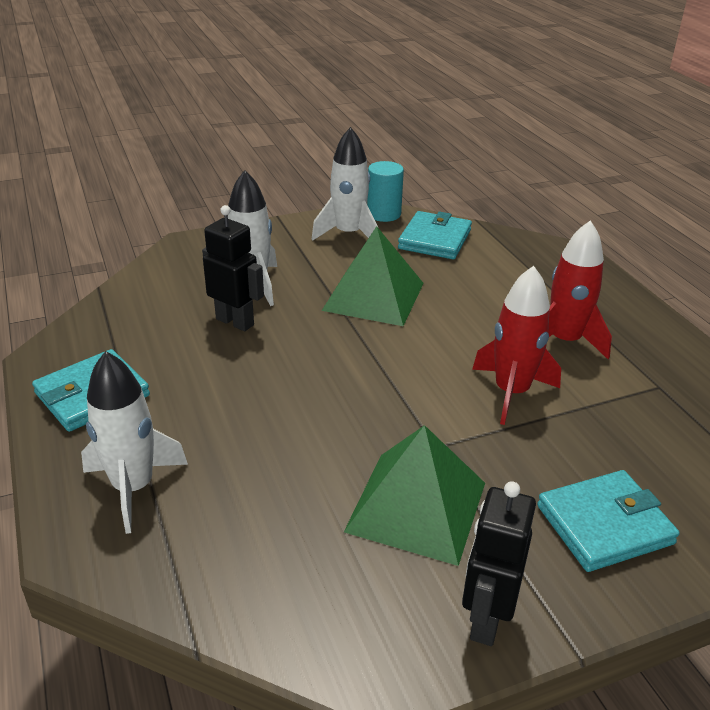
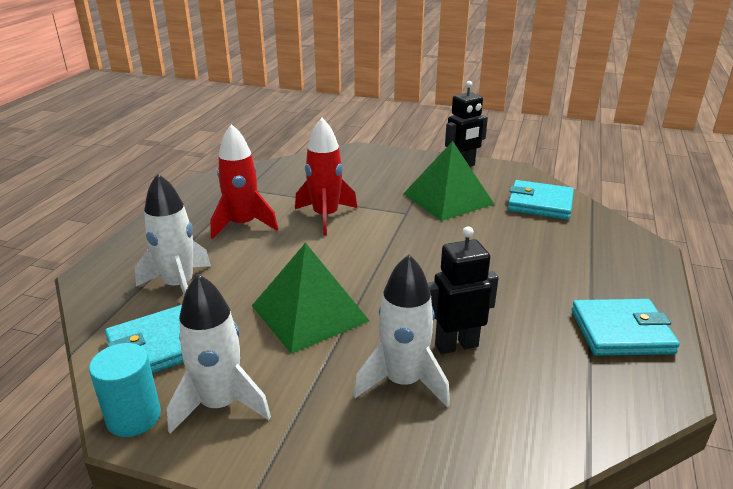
camera: 140 degrees left, 5 degrees down
(133, 487) = (603, 260): white rocket -> white rocket (179, 286)
(235, 322) = (456, 345): black robot -> black robot turned 90 degrees clockwise
(604, 524) = (373, 167): turquoise wallet -> turquoise wallet (540, 203)

